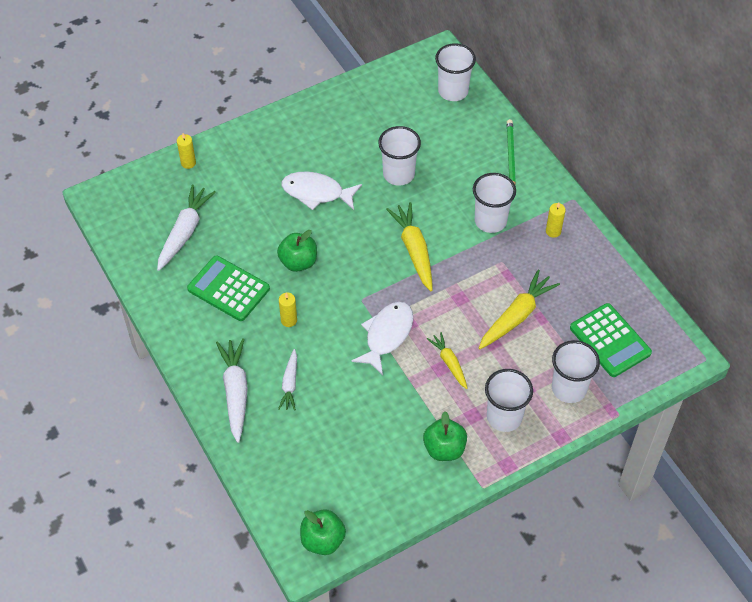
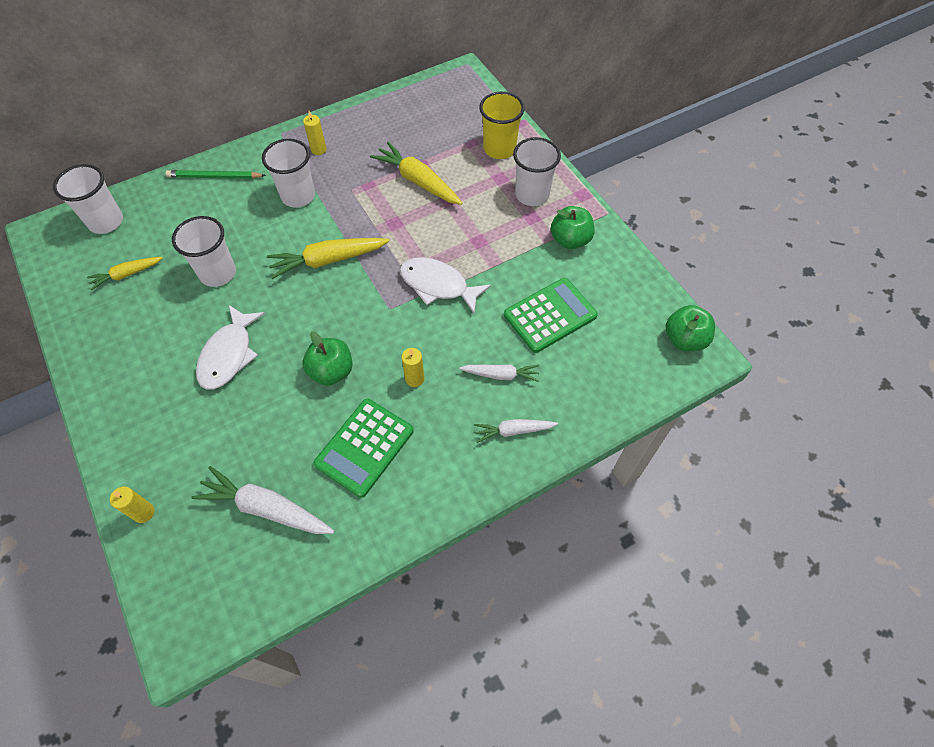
camera: 90 degrees left, 5 degrees up
(235, 392) = (513, 431): white carrot -> white carrot, size x0.60
(449, 363) = (472, 234): yellow carrot -> yellow carrot (126, 274)
(569, 389) = (499, 149): white cup -> yellow cup
(610, 340) = (447, 119): green calculator -> green calculator (550, 315)

